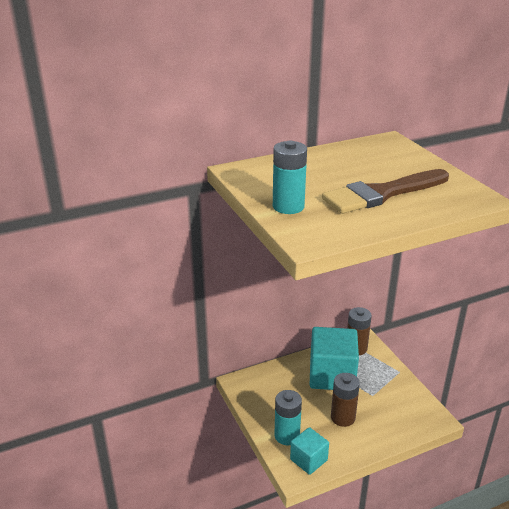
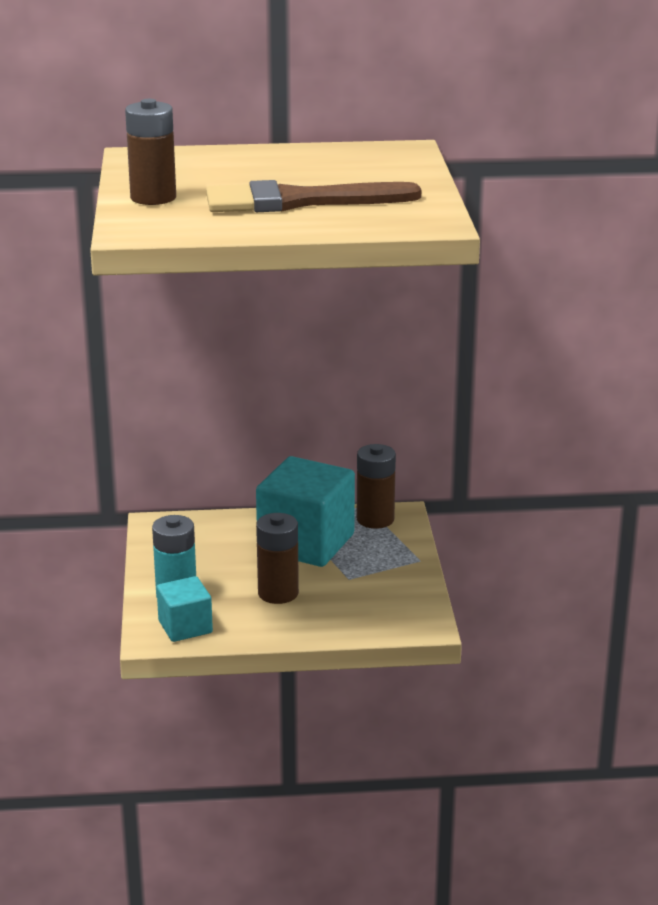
camera: 20 degrees right, 5 degrees down
(288, 206) = (153, 198): turquoise battery -> brown battery

